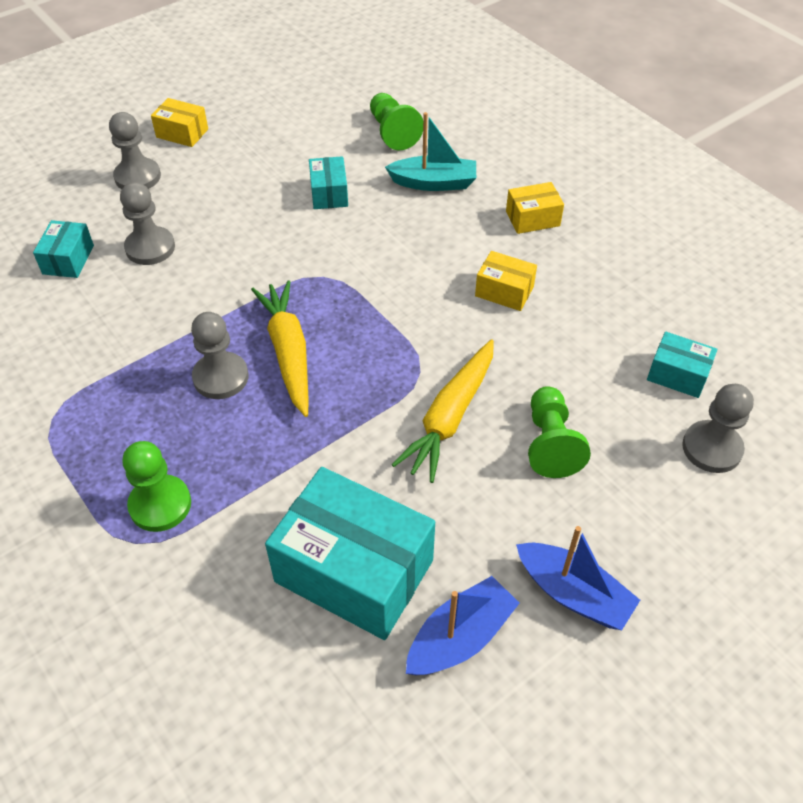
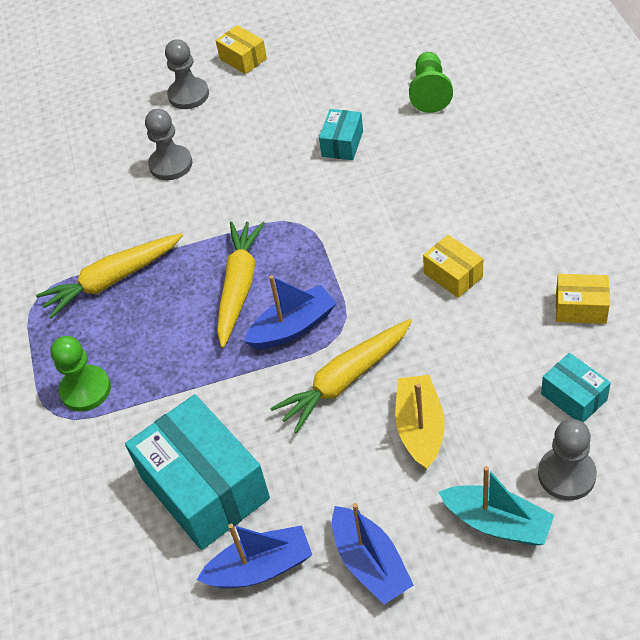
camera: 30 degrees right, 0 degrees up
(68, 260) = (103, 161): turquoise box -> none
(137, 379) = (112, 280): none -> yellow carrot
(221, 377) = (176, 295): grey pawn -> none
(368, 378) = (293, 327): none -> blue boat
(434, 183) = (443, 152): turquoise boat -> turquoise boat (497, 523)
(532, 218) = (518, 208): yellow box -> yellow box (580, 308)
(550, 443) = (420, 428): green pawn -> yellow boat

